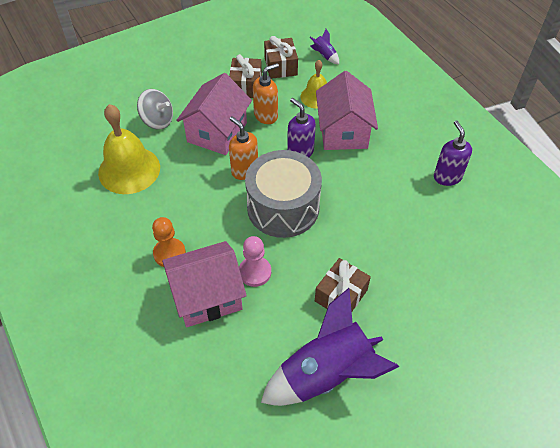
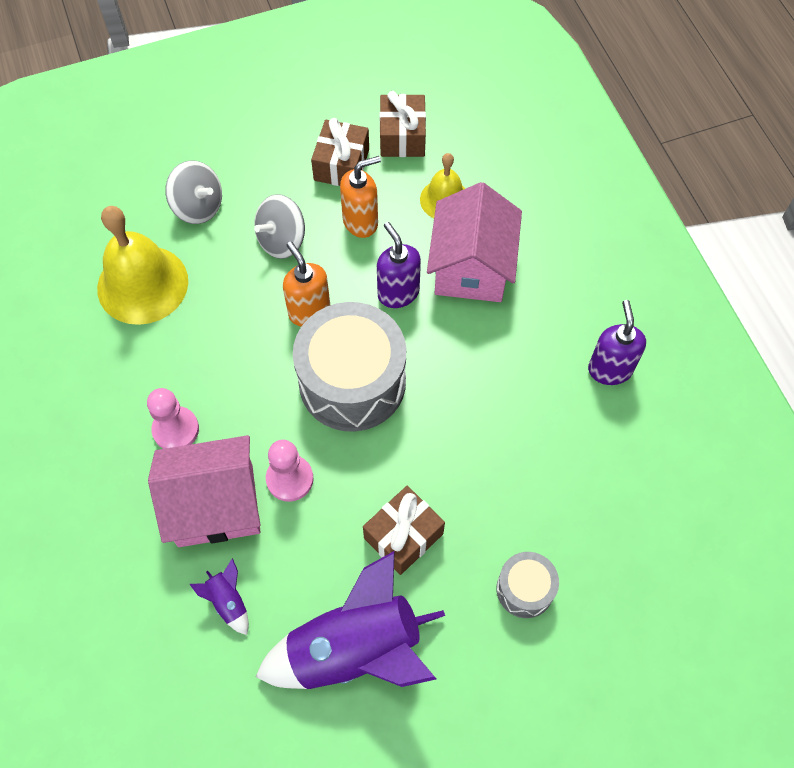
camera: 10 degrees right, 10 degrees up
(169, 253) = (176, 429): orange pawn -> pink pawn
(217, 132) = (282, 240): pink house -> grey spinning top
(324, 55) = (475, 126): purple rocket -> purple rocket (228, 601)
(431, 316) = (525, 589): none -> grey drum

